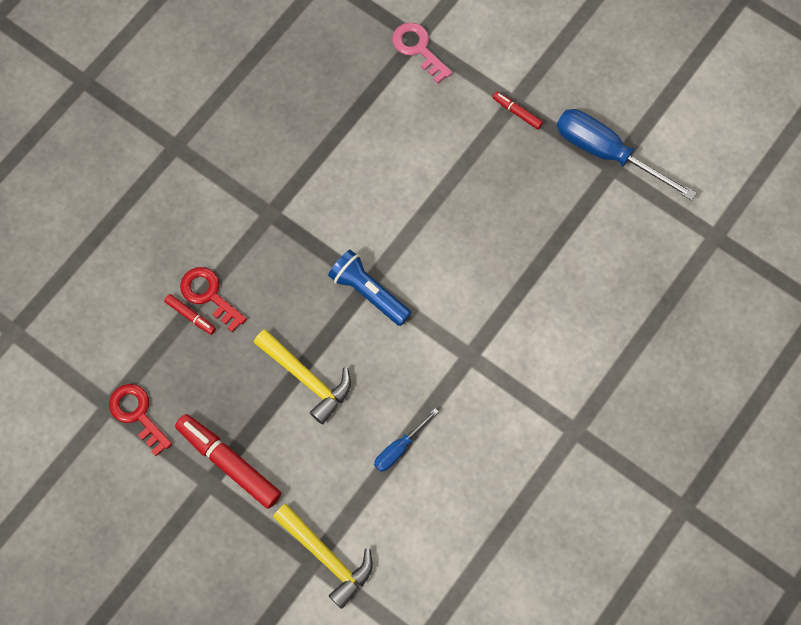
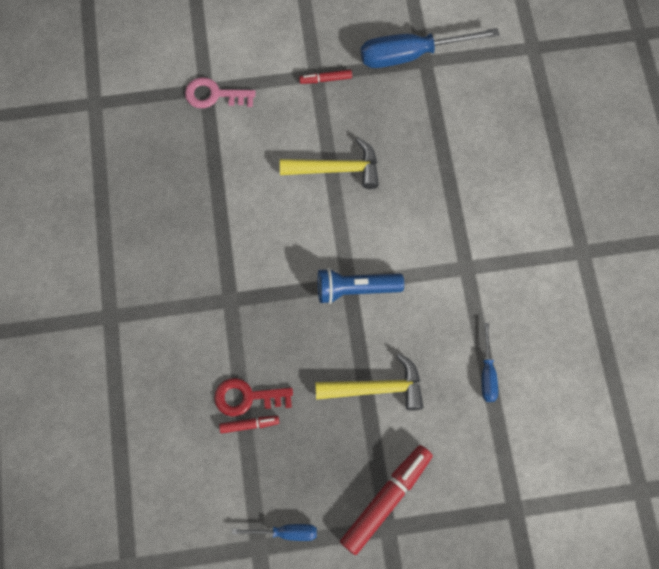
camera: 45 degrees left, 0 degrees up
(137, 414) = (285, 532): red key -> blue screwdriver
(229, 463) = (386, 500): red marker -> red marker turned 135 degrees clockwise
(326, 557) = (519, 496): yellow hammer -> yellow hammer (336, 169)

